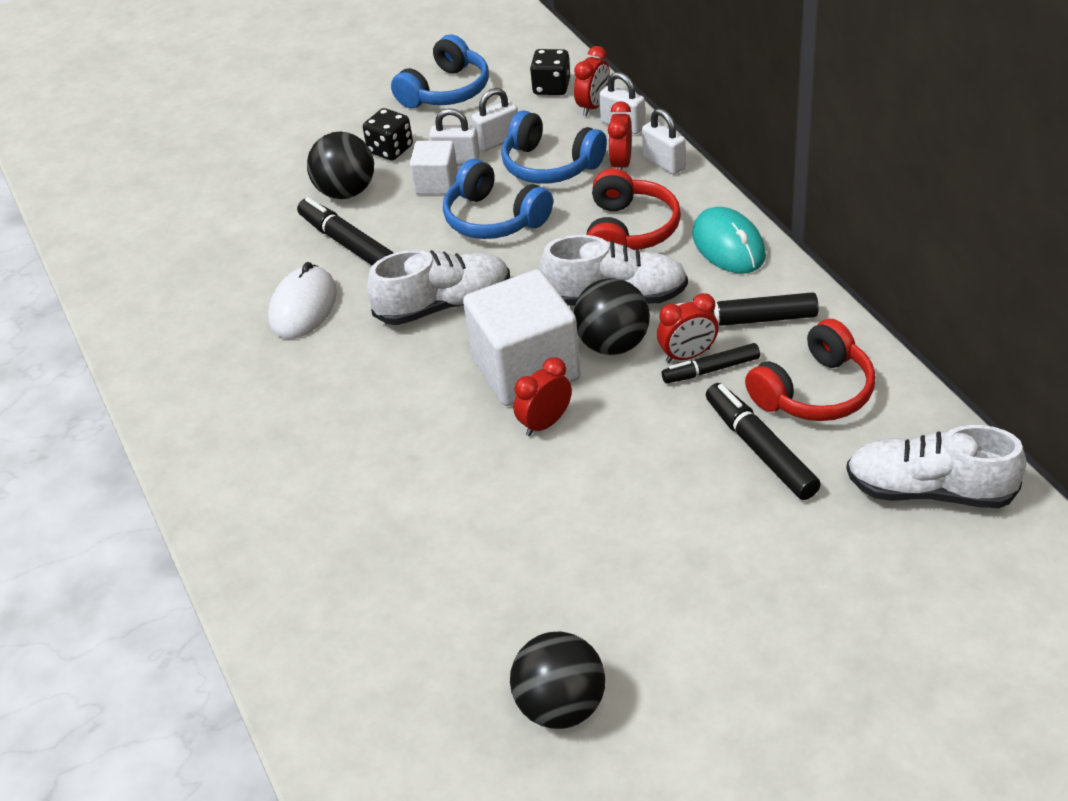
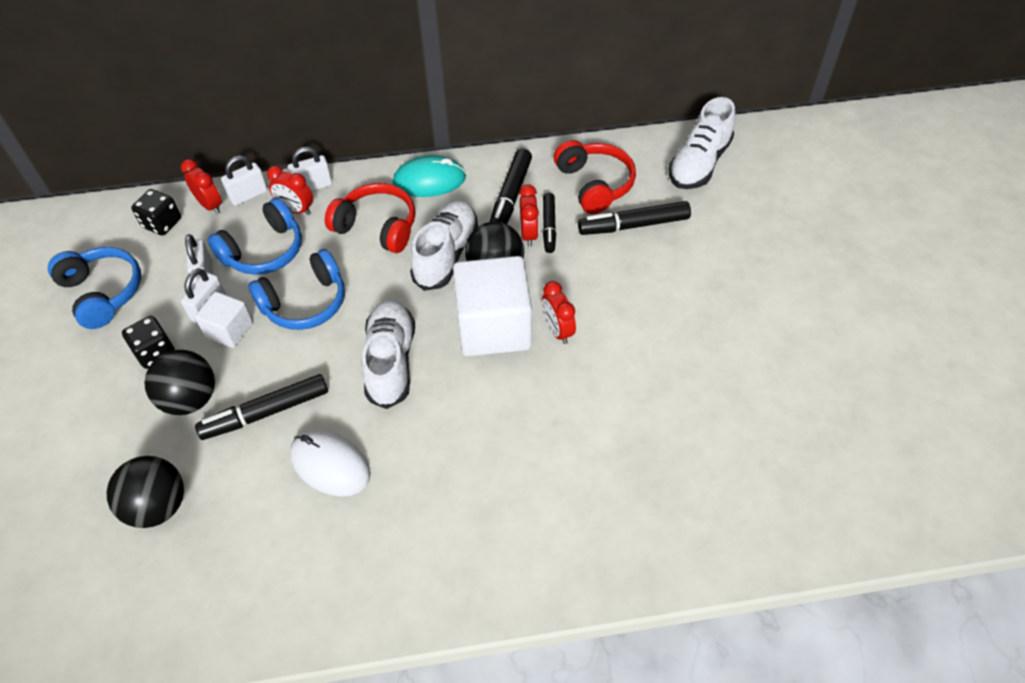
camera: 75 degrees left, 10 degrees up
(560, 706) = (819, 389): black ball -> black ball (158, 506)

